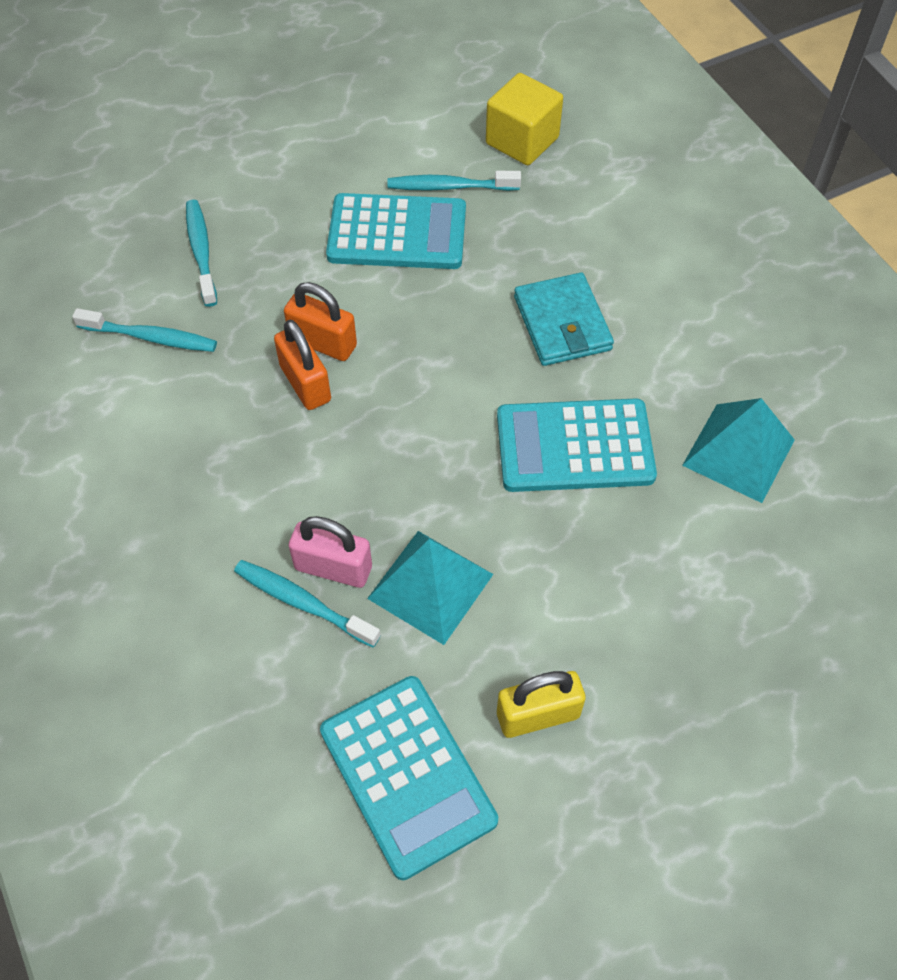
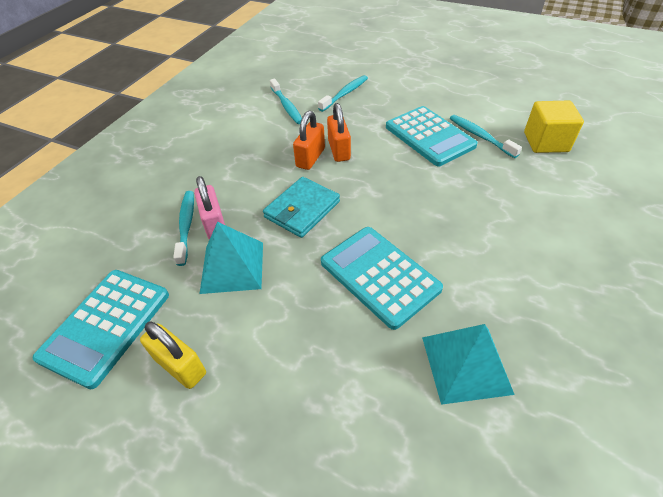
camera: 55 degrees right, 10 degrees down
(562, 323) = (454, 222): turquoise wallet -> turquoise wallet (302, 209)

